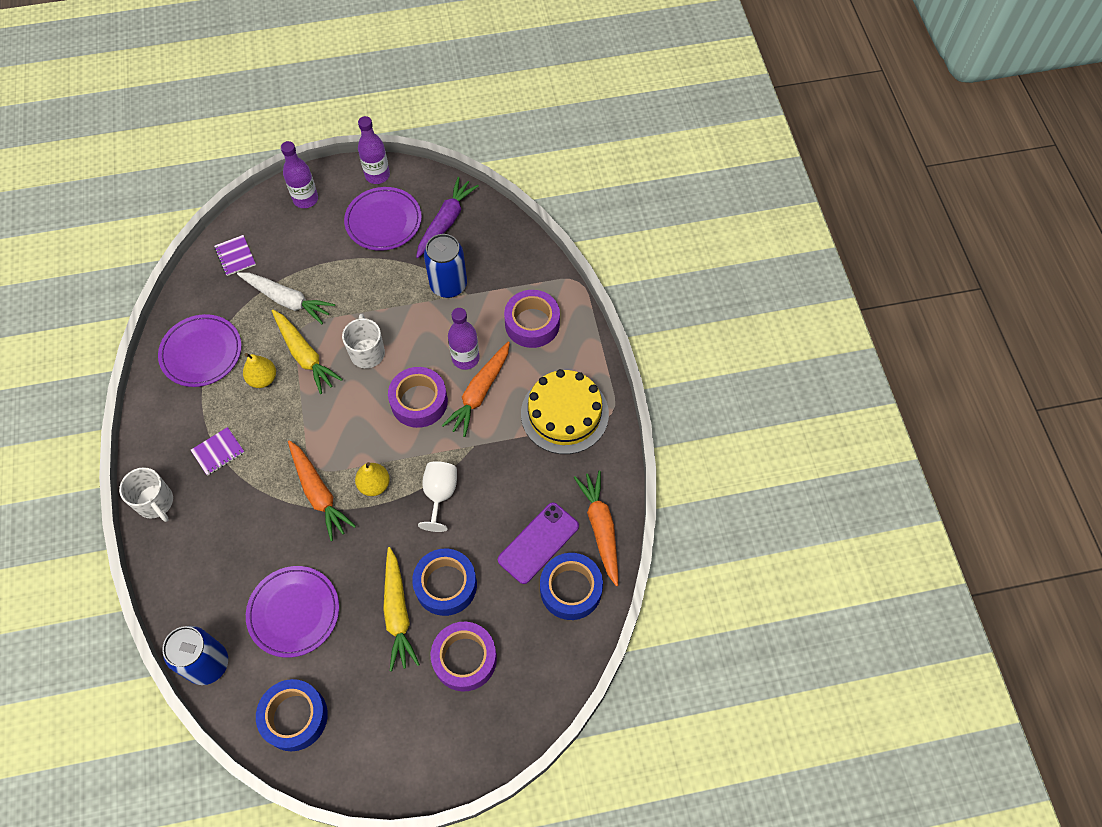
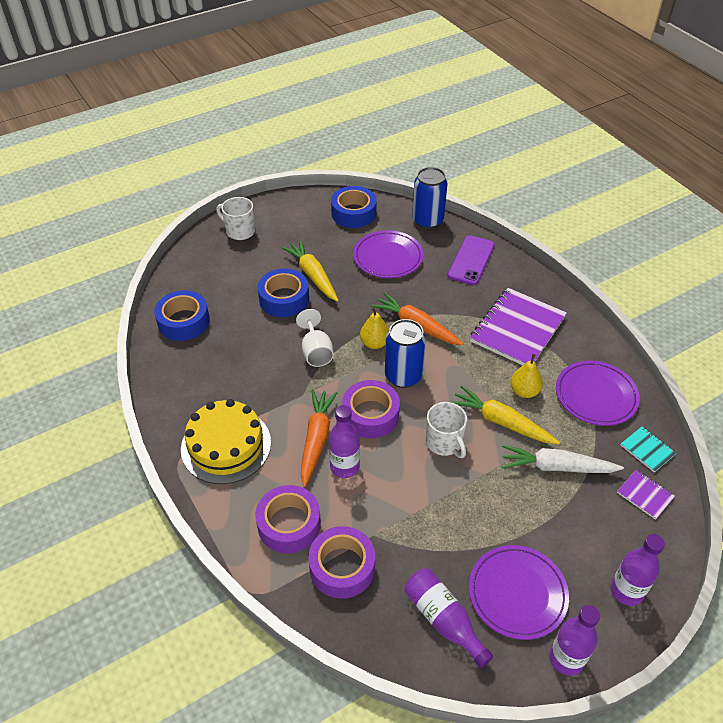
camera: 160 degrees right, 15 degrees down
(155, 502) = (537, 287): white mug -> white mug (239, 231)
(201, 290) = (647, 450): none -> turquoise notebook
(218, 452) = (517, 329): purple notebook -> purple notebook, size x2.22
(446, 221) = (443, 619): purple carrot -> purple bottle
(448, 285) = (399, 538): blue can -> blue can (403, 376)
(464, 659) = (252, 265): purple tape -> purple tape (342, 567)
(538, 543) = (219, 343): purple phone -> purple phone (471, 260)
(600, 528) = (168, 366): orange carrot -> none

